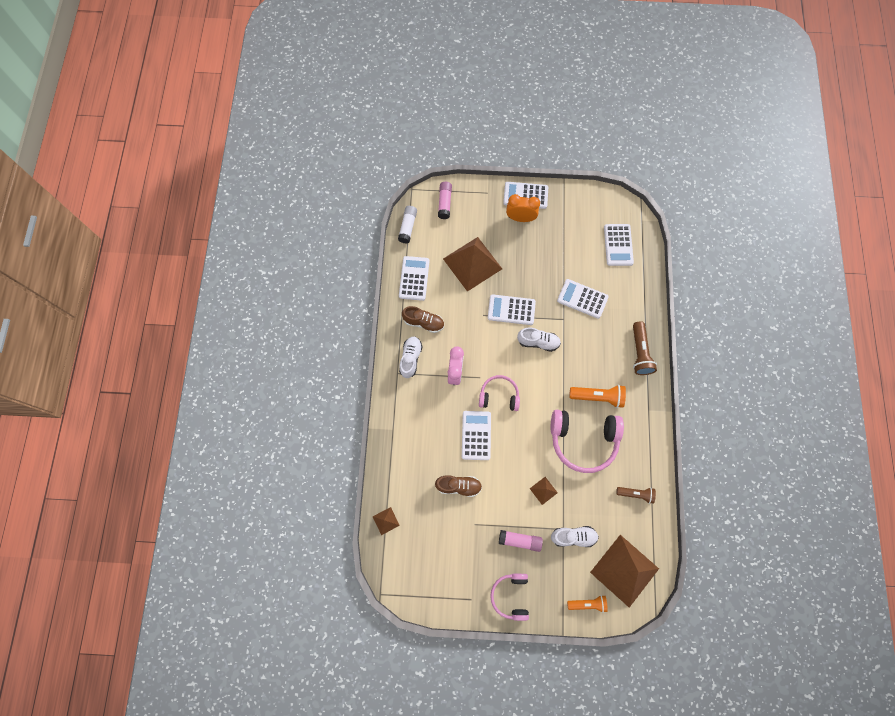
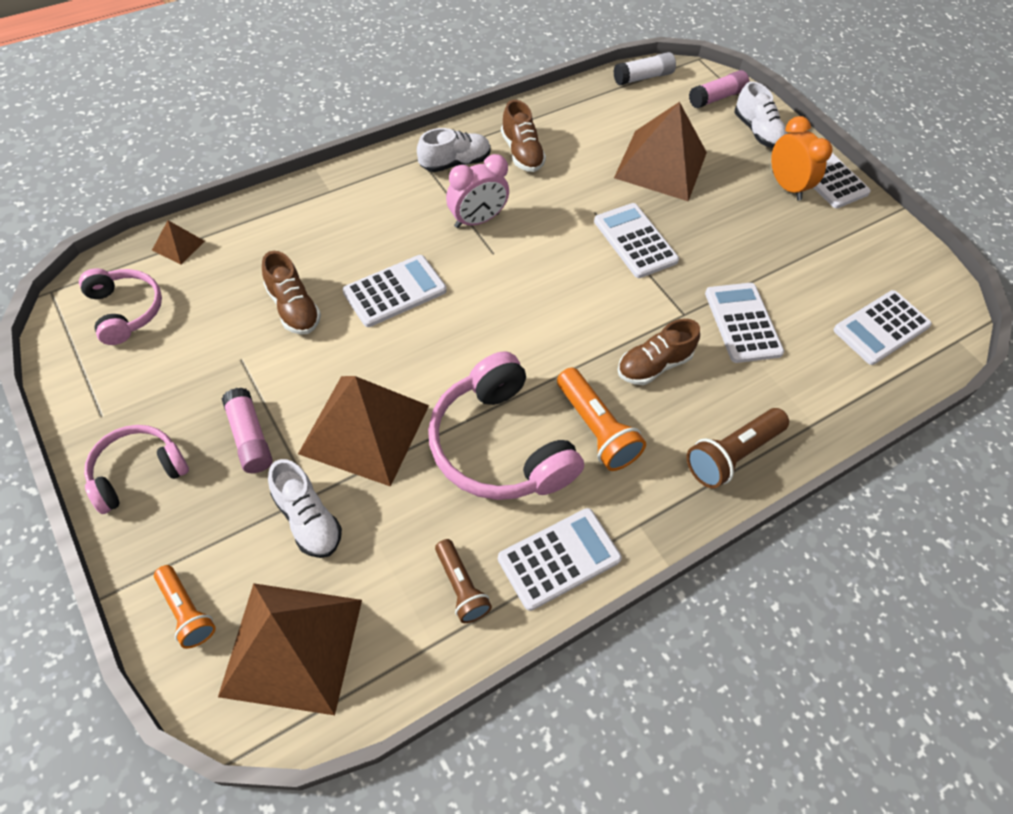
camera: 50 degrees right, 15 degrees down
(414, 278) = (576, 115): white calculator -> white calculator (559, 559)
(499, 396) = (483, 290): pink headphones -> pink headphones (125, 310)
(538, 342) = (615, 299): white shoe -> white shoe (757, 132)
(543, 490) = (365, 429): brown pyramid -> brown pyramid, size x2.36
(581, 351) = (653, 365): none -> brown shoe

